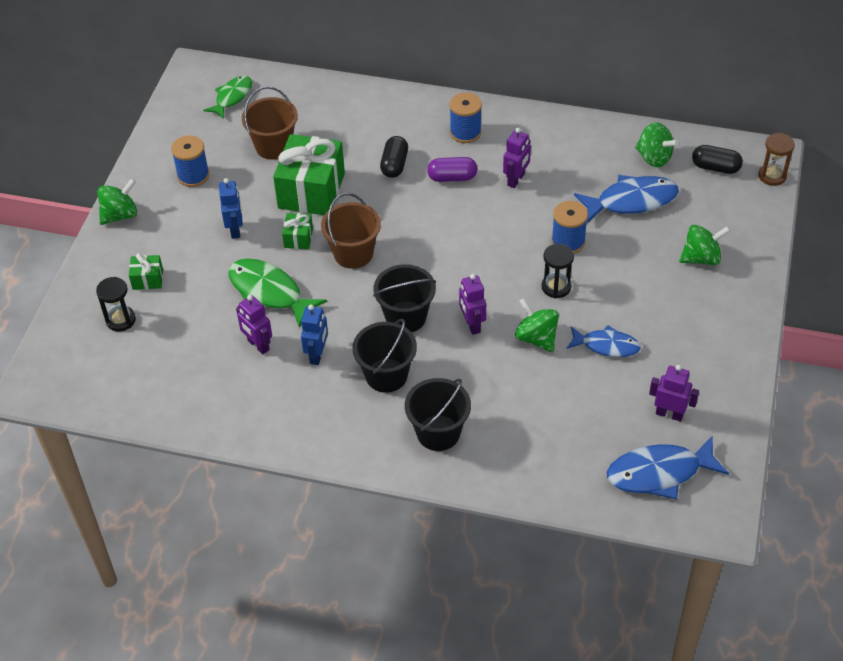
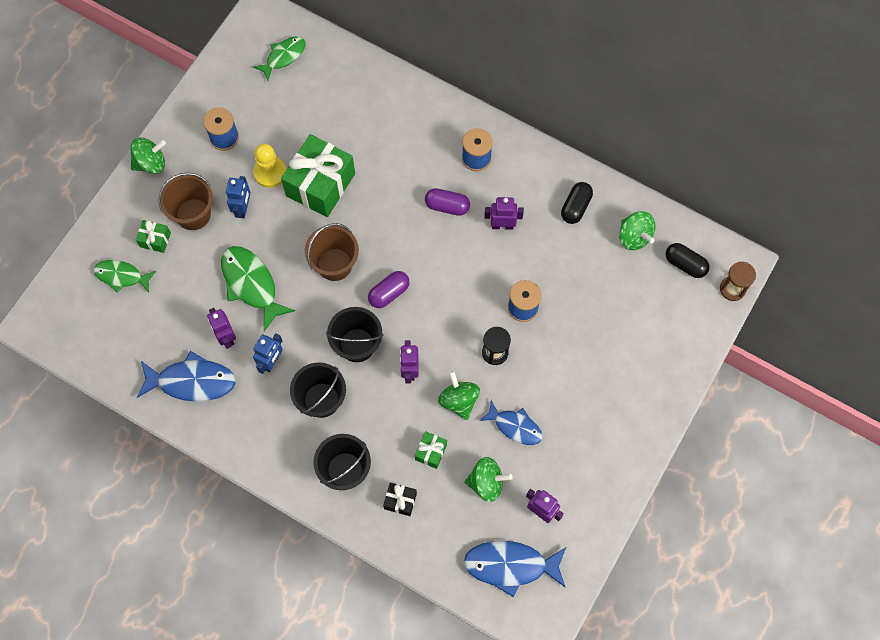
camera: 15 degrees right, 20 degrees up
(120, 320) = (122, 276): black hourglass -> green fish
(253, 193) = (270, 172): none -> yellow pawn
(273, 146) = (303, 125): brown bucket -> brown bucket (193, 214)
(298, 238) = (293, 233): green gift -> green gift (431, 452)
(394, 165) = (401, 177): black capsule -> black capsule (575, 207)
(421, 264) = (389, 293): none -> purple capsule
(511, 445) = (400, 501): none -> black gift
(516, 180) = (502, 225): purple robot -> purple robot turned 135 degrees counterclockwise
(631, 201) = (595, 279): blue fish -> blue fish (192, 381)
(701, 258) = (632, 360): green spinning top -> green spinning top (486, 483)

